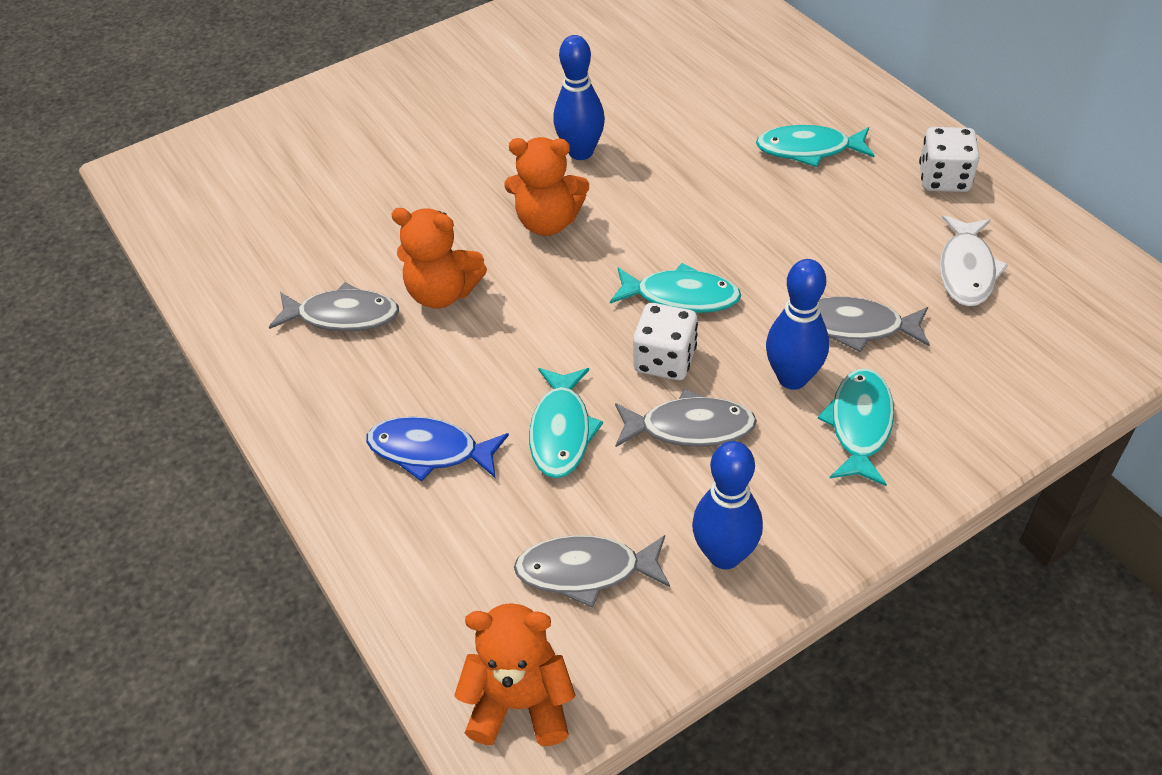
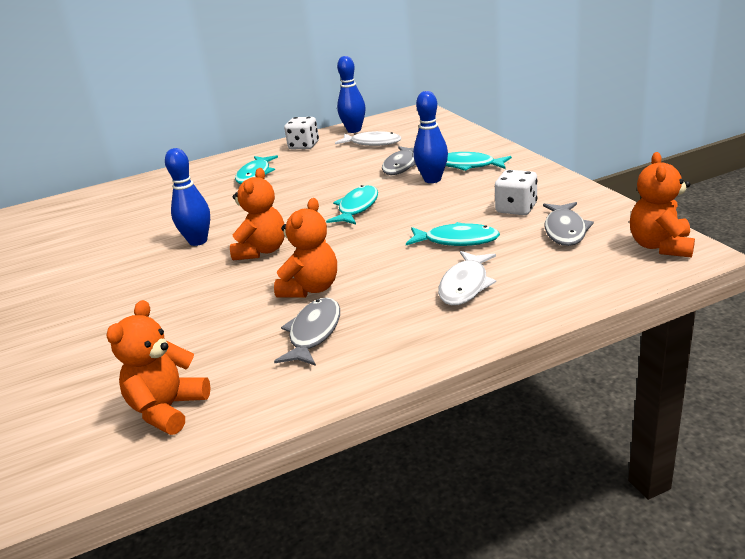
camera: 80 degrees left, 20 degrees down
(231, 235) = (168, 409): none -> orange teddy bear
(430, 451) = (465, 285): blue fish -> white fish
(665, 360) = (407, 211): white dice -> white dice (516, 208)
(690, 427) = (462, 204): grey fish -> none
(724, 555) = (552, 195): blue bowling pin -> blue bowling pin (354, 130)

